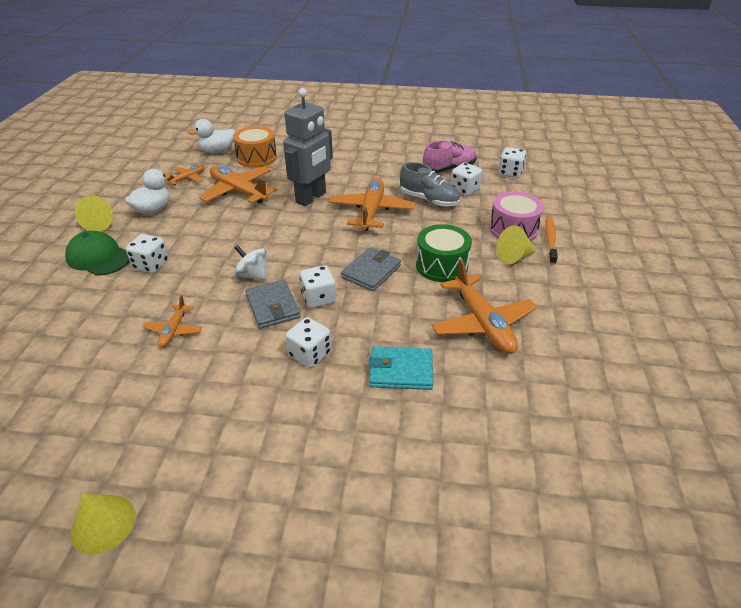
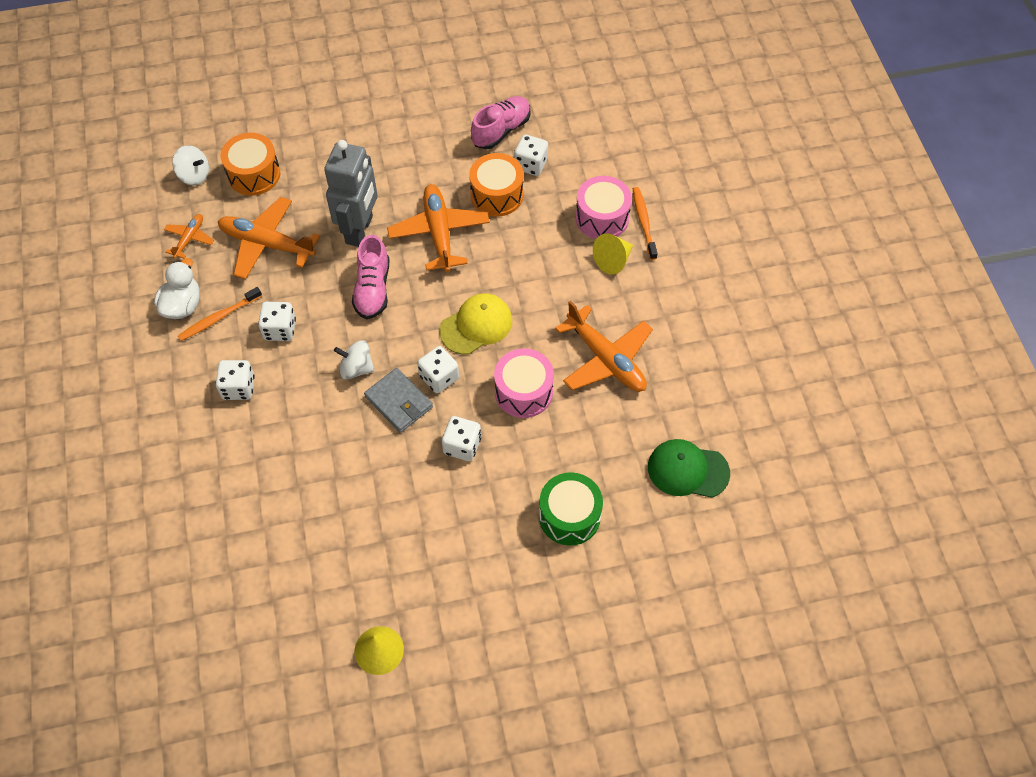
camera: 20 degrees left, 20 degrees up
(99, 257) = (172, 395): green cap -> green cap (687, 470)
(101, 223) = (136, 345): yellow cone -> none
(172, 222) = (218, 318): none -> orange toothbrush
(174, 330) = (318, 461): orange plane -> none
(217, 151) = (194, 175): white duck -> white spinning top
(299, 231) = (373, 289): none -> pink shoe
(371, 272) = (476, 325): grey wallet -> yellow cap
(391, 328) = (523, 392): none -> pink drum
(401, 371) = (551, 437): turquoise wallet -> none
(429, 200) = (497, 195): grey shoe -> orange drum
(441, 265) = (544, 295): green drum -> green drum (569, 516)
(510, 173) = (574, 118): white dice -> white dice (280, 329)

